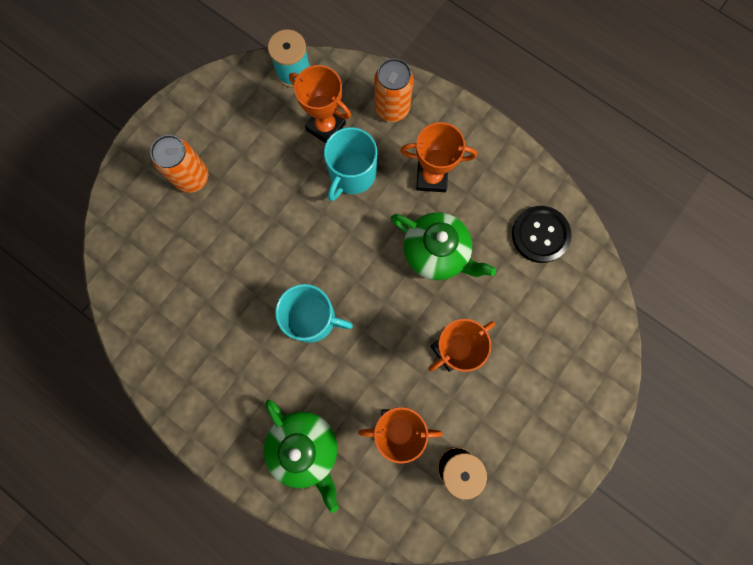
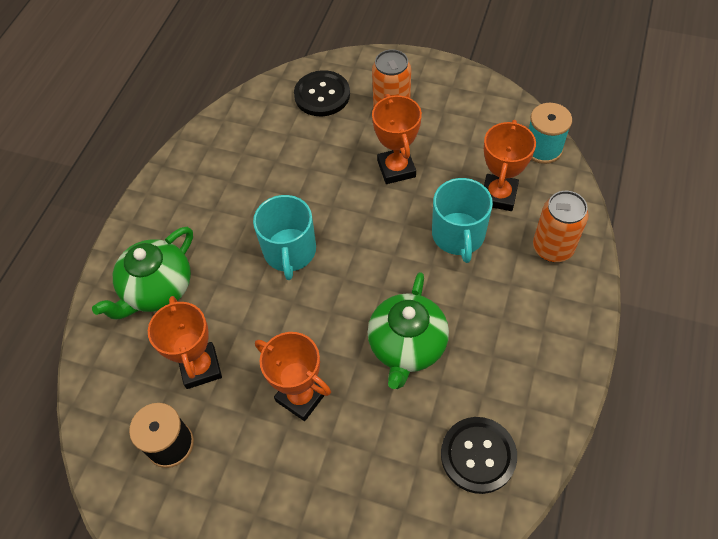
camera: 75 degrees right, 20 degrees down
(144, 234) = (322, 95): none -> black button
(352, 174) = (458, 235): turquoise mug -> turquoise mug turned 105 degrees counterclockwise
(431, 177) = (492, 312): orange trophy -> orange trophy (396, 169)

